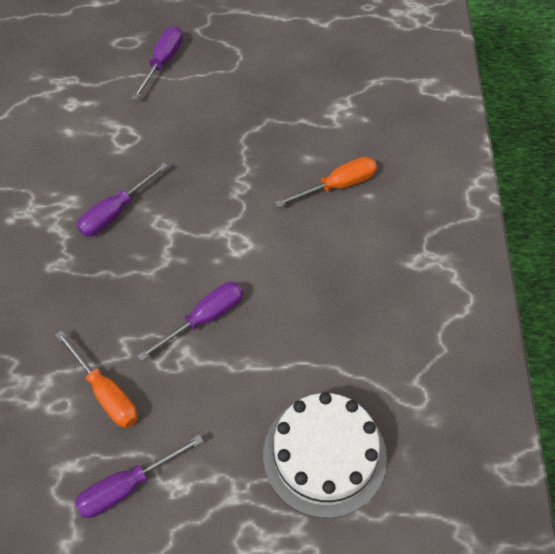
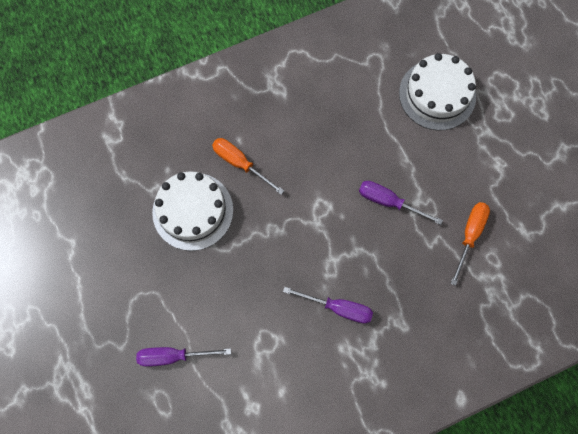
camera: 115 degrees left, 15 degrees up
(128, 486) = (515, 191): purple screwdriver -> none
(303, 124) = (193, 211): none -> white cake

